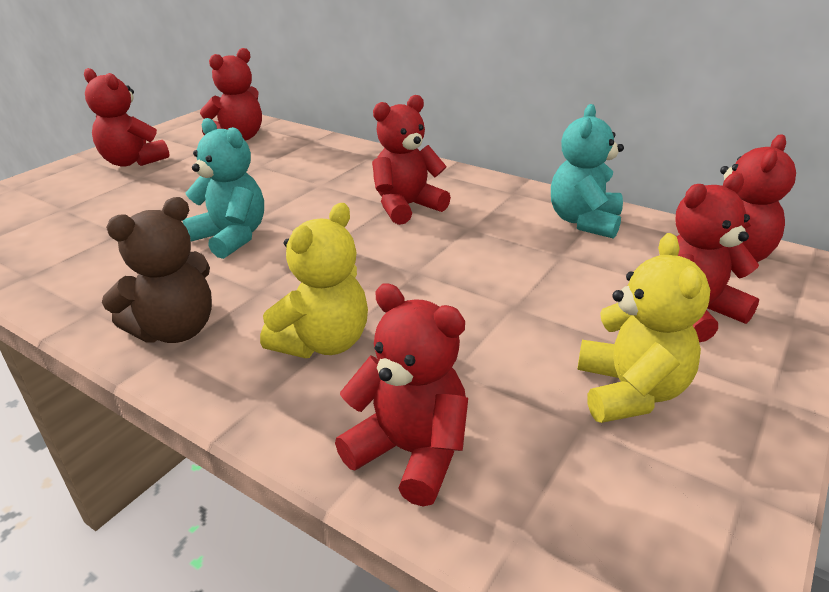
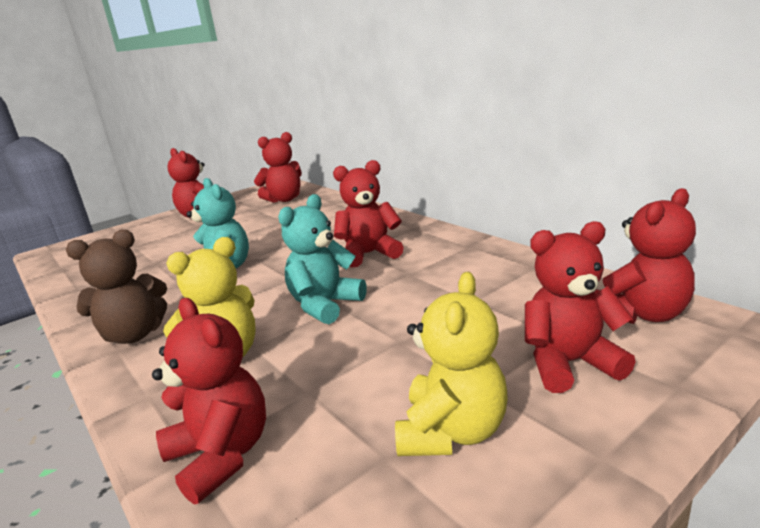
camera: 20 degrees right, 10 degrees down
(584, 221) = (516, 273): turquoise teddy bear -> turquoise teddy bear (325, 305)

